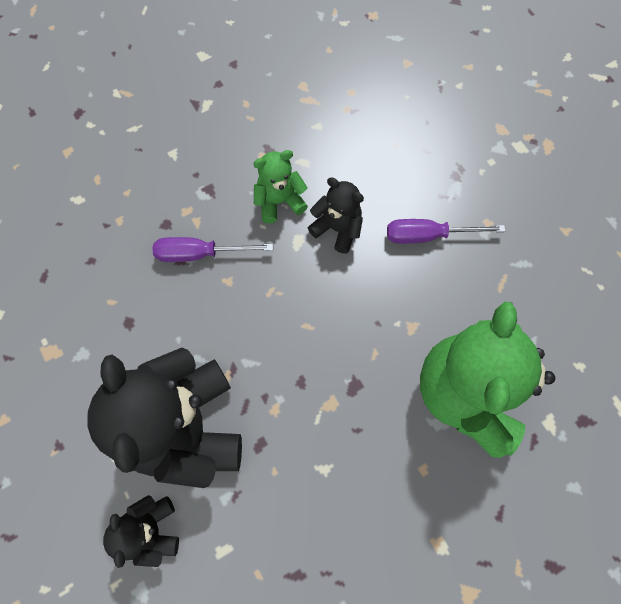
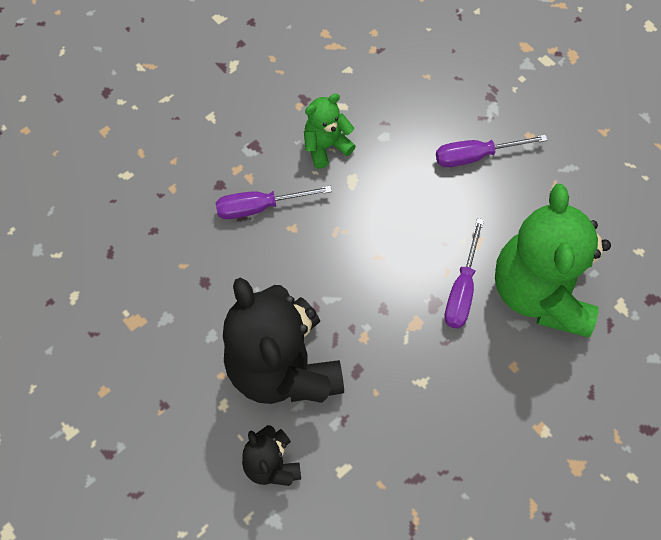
camera: 10 degrees left, 5 degrees down
(337, 228) = (387, 163): black teddy bear -> none
(385, 375) = (462, 289): none -> purple screwdriver

